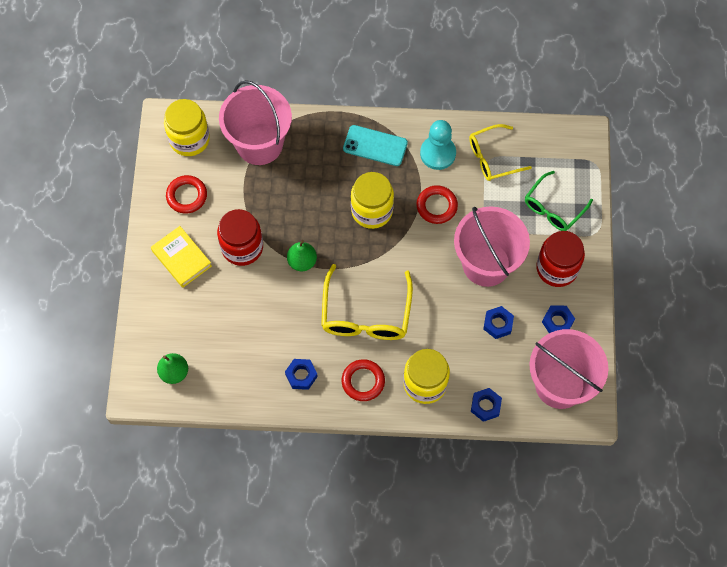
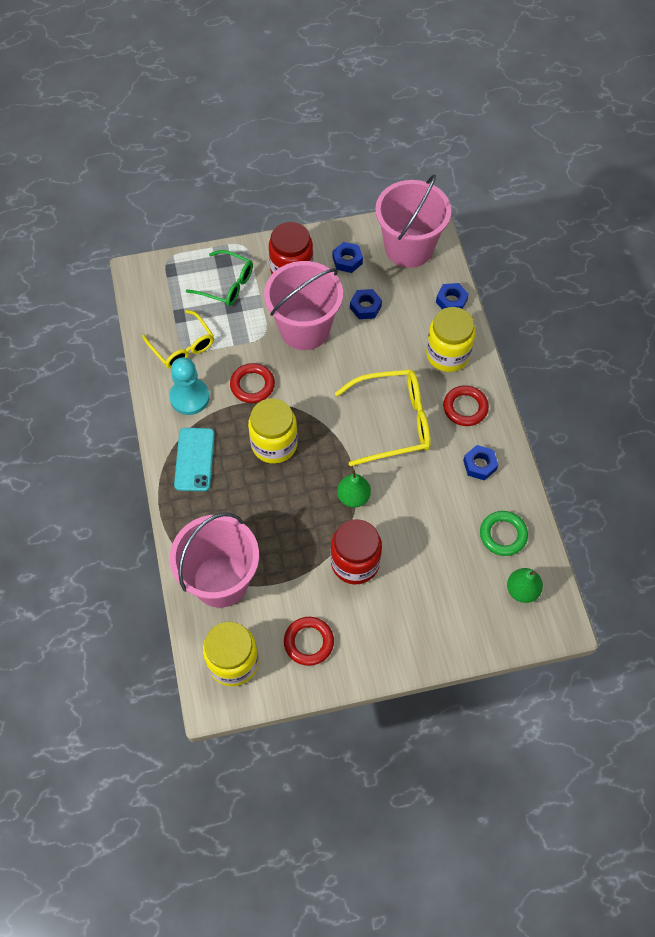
camera: 105 degrees left, 5 degrees down
(181, 258) = (388, 624): yellow book -> none
(229, 373) = (503, 535): none -> green ring

